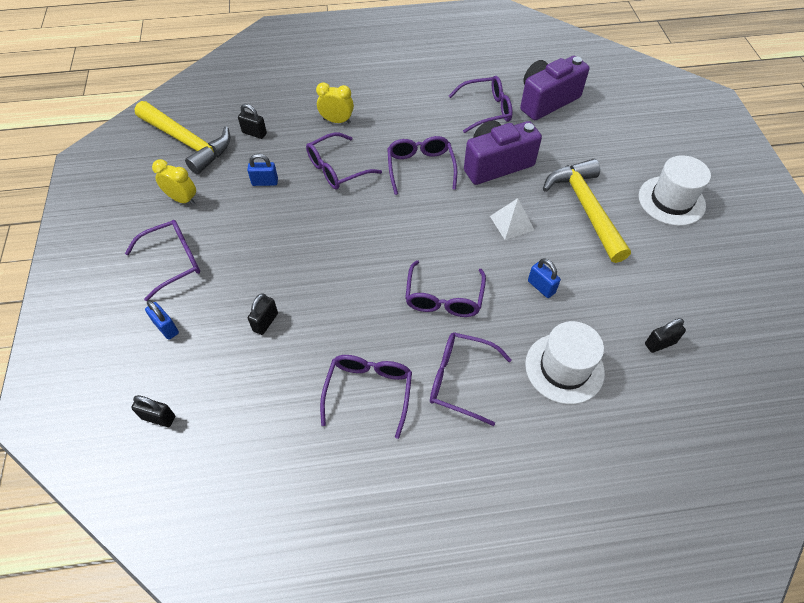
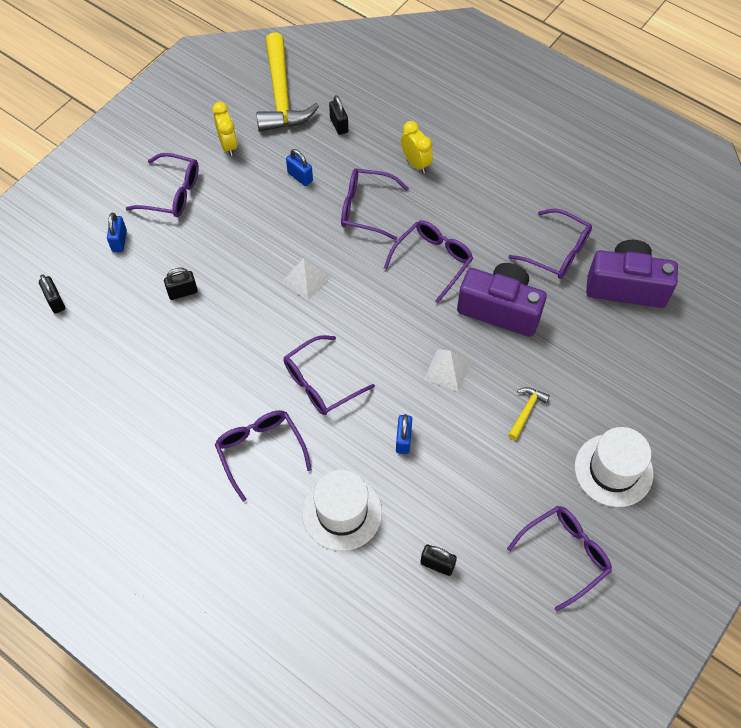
camera: 45 degrees right, 5 degrees up
(349, 242) = (305, 279): none -> white pyramid
(368, 392) = (192, 403): purple glasses -> purple glasses (564, 555)
(586, 208) = (526, 411): yellow hammer -> yellow hammer, size x0.43

